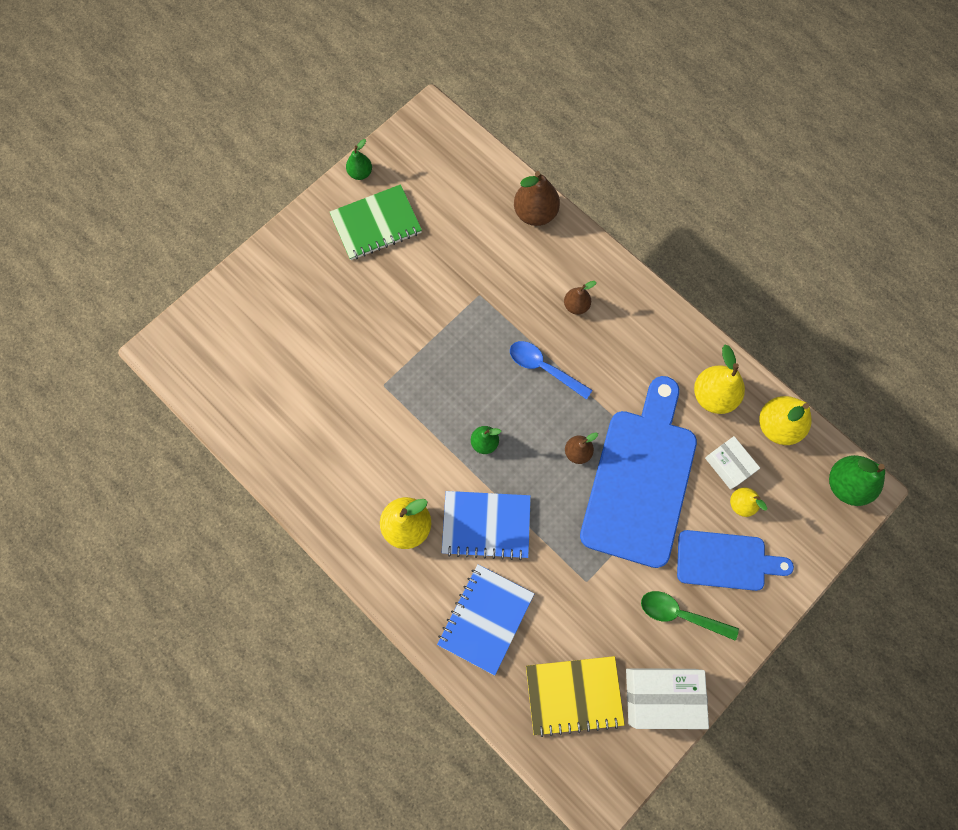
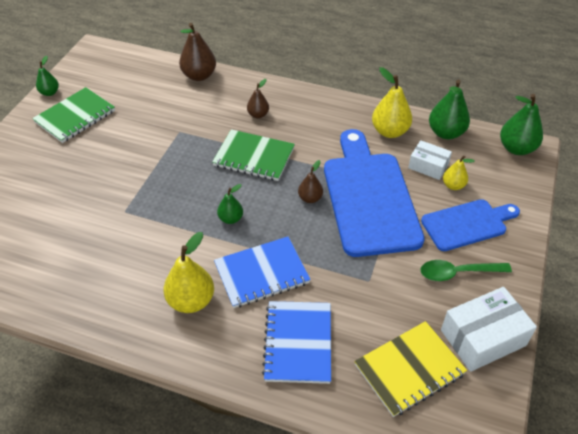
camera: 25 degrees left, 25 degrees down
(544, 368) = (254, 157): blue spoon -> green notebook
(777, 426) = (446, 133): yellow pear -> green pear

